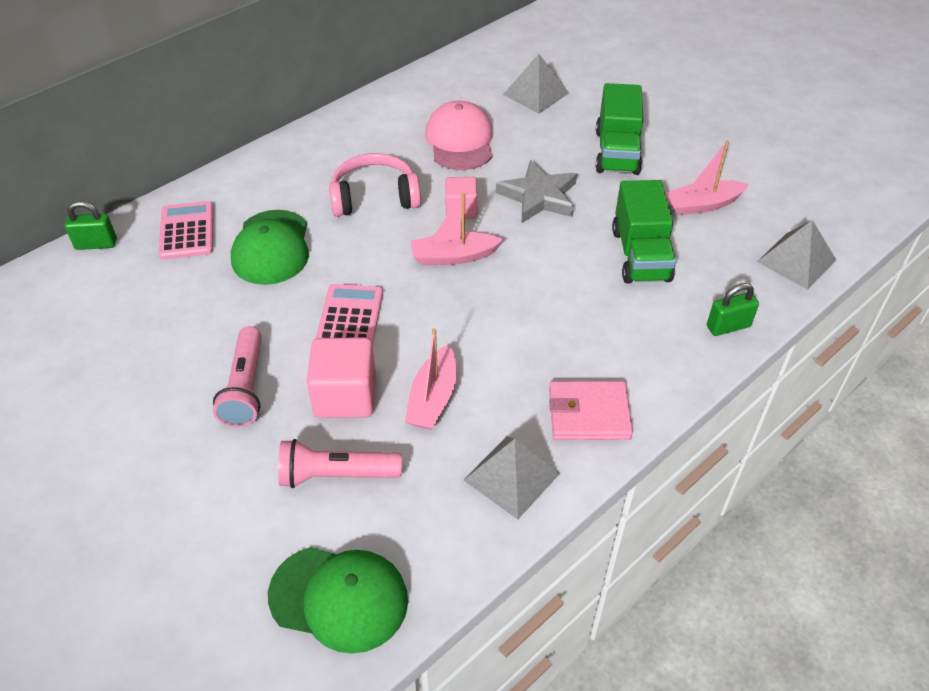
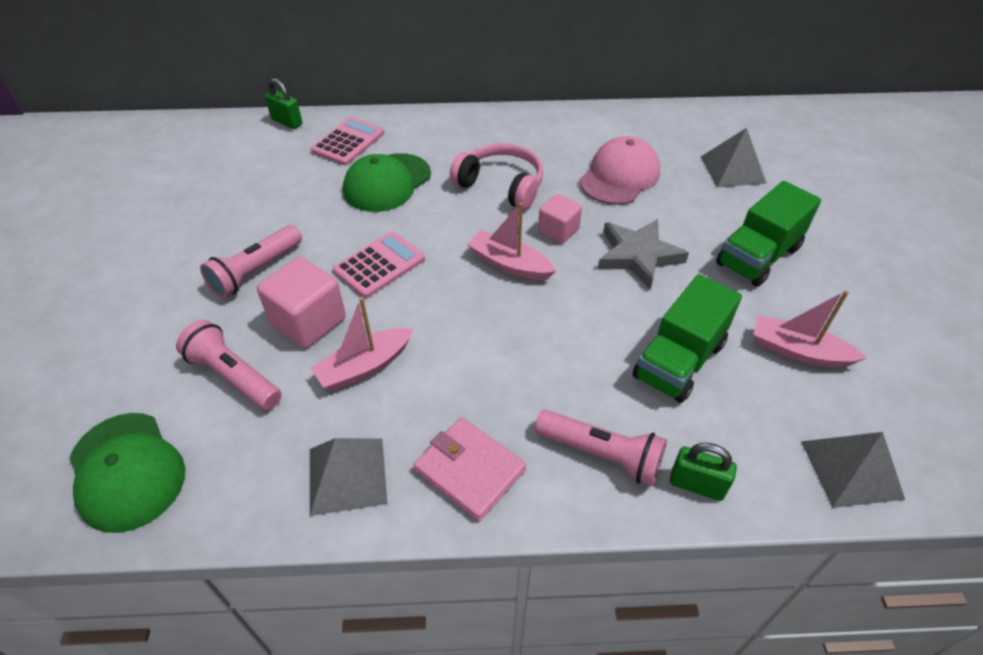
camera: 40 degrees right, 0 degrees up
(657, 346) = (601, 454): none -> pink flashlight

